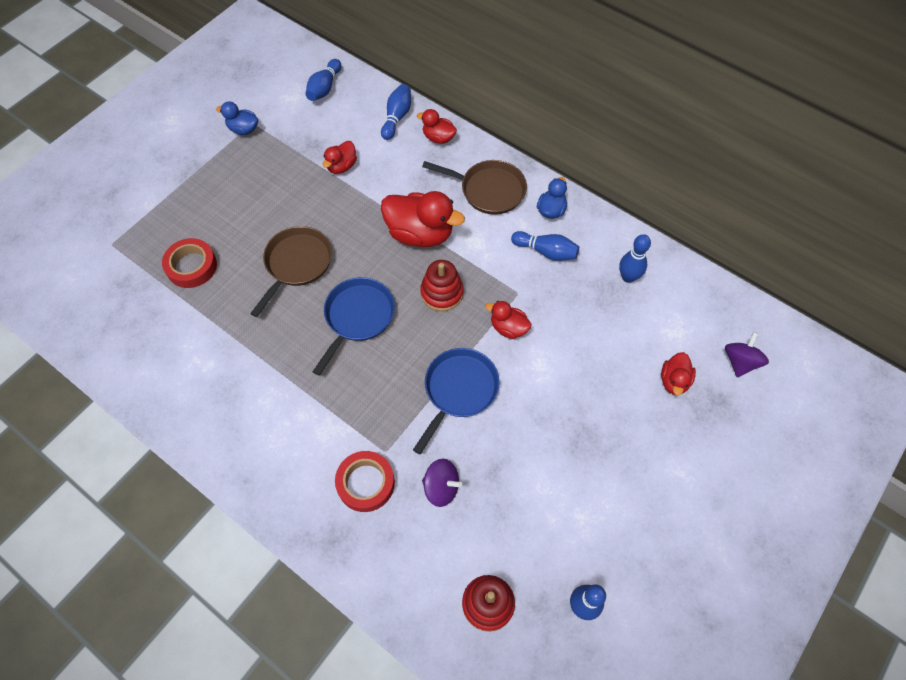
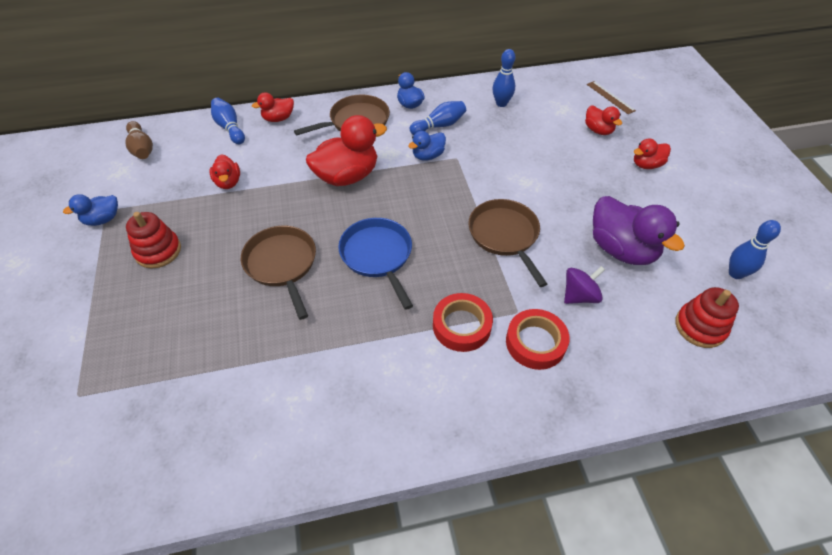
camera: 50 degrees left, 10 degrees down
(191, 266) = (189, 342): red tape -> red tape (461, 326)
(324, 88) = (142, 148): blue bowling pin -> brown bowling pin
(442, 293) = (412, 195): red stacking toy -> red stacking toy (158, 251)
(459, 390) = (505, 236): blue pan -> brown pan
(499, 270) = (428, 156): none -> blue duck
(508, 328) = (480, 179): red duck -> red duck (646, 165)
(525, 491) = (621, 249): none -> purple duck
(740, 362) = (610, 97): purple spinning top -> brown ruler

